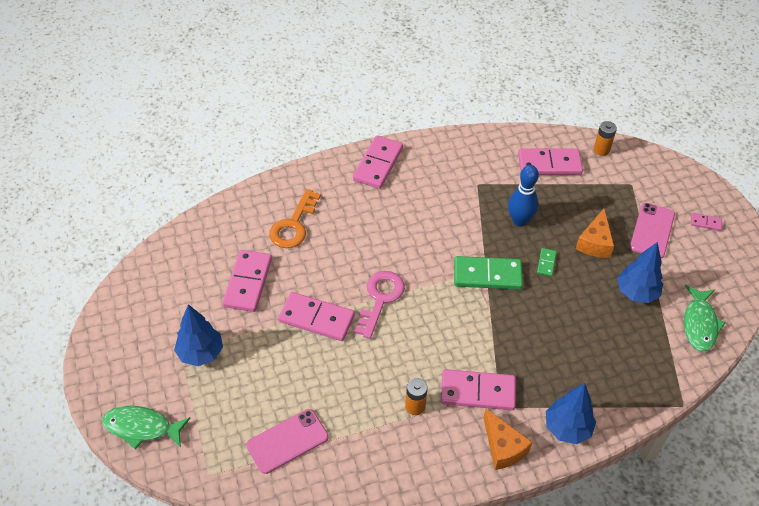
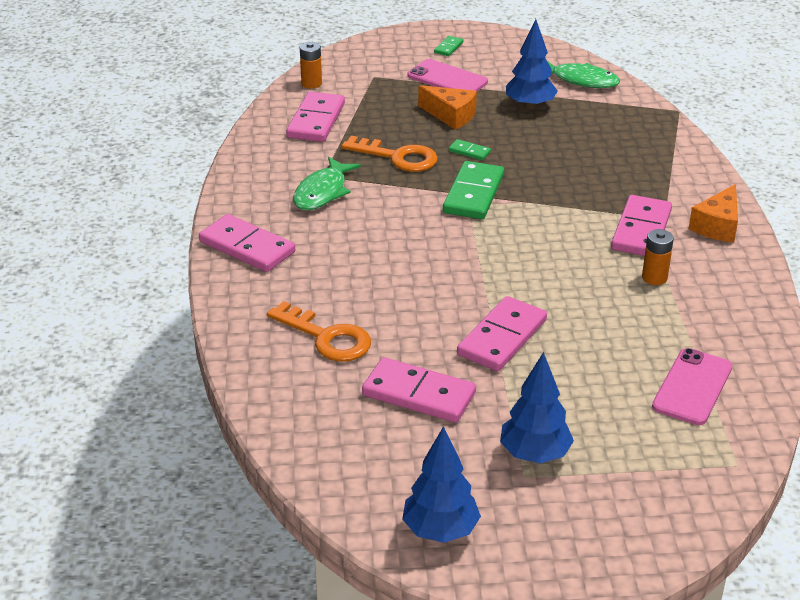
camera: 75 degrees left, 15 degrees down
(142, 427) = (654, 528): green fish -> green fish (322, 192)
(287, 441) = (692, 387): pink phone -> pink phone turned 45 degrees clockwise
(380, 299) = (486, 280): pink key -> none
(503, 447) = (717, 226): orange cheese -> orange cheese turned 135 degrees clockwise
(519, 221) = (397, 157): blue bowling pin -> orange key
(567, 428) = (697, 181): blue tree -> blue tree (440, 530)
(705, 223) = (448, 48): pink domino -> green domino

